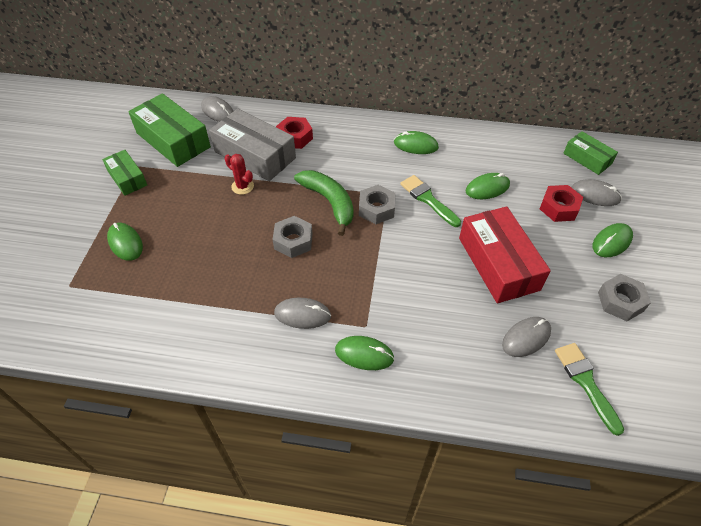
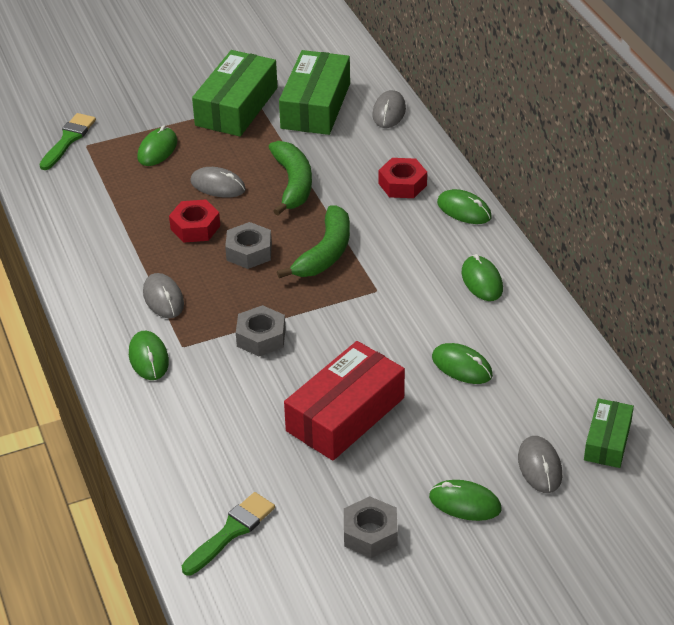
camera: 60 degrees right, 10 degrees down
(127, 178) = (236, 106): green box -> green box, size x1.76
(242, 186) = (293, 184): red cactus -> green banana
(255, 155) = (347, 170): grey box -> none
(344, 123) = (464, 210): none -> green mouse
(376, 209) = (346, 291): grey nut -> grey nut (261, 337)
(428, 199) = (397, 324): green brush -> green brush (68, 140)
(526, 338) = (256, 468): grey mouse -> grey mouse (218, 185)
(559, 208) = (484, 439): red nut -> red nut (195, 227)

